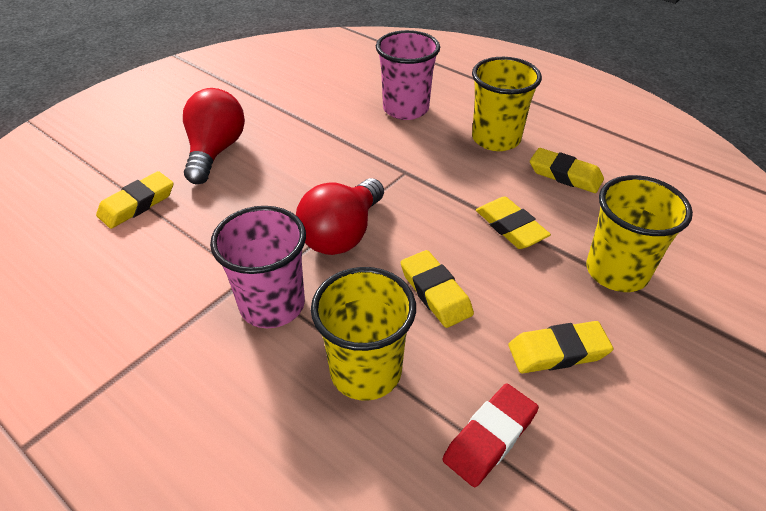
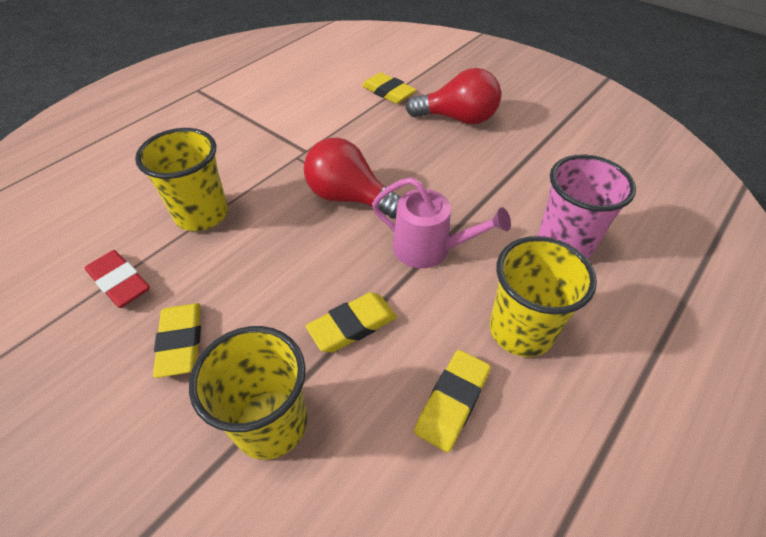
camera: 90 degrees right, 5 degrees up
(272, 305) = (276, 164): pink cup -> none
(417, 179) = (429, 249): none -> pink watering can
(435, 292) = (270, 257): yellow eraser -> none

